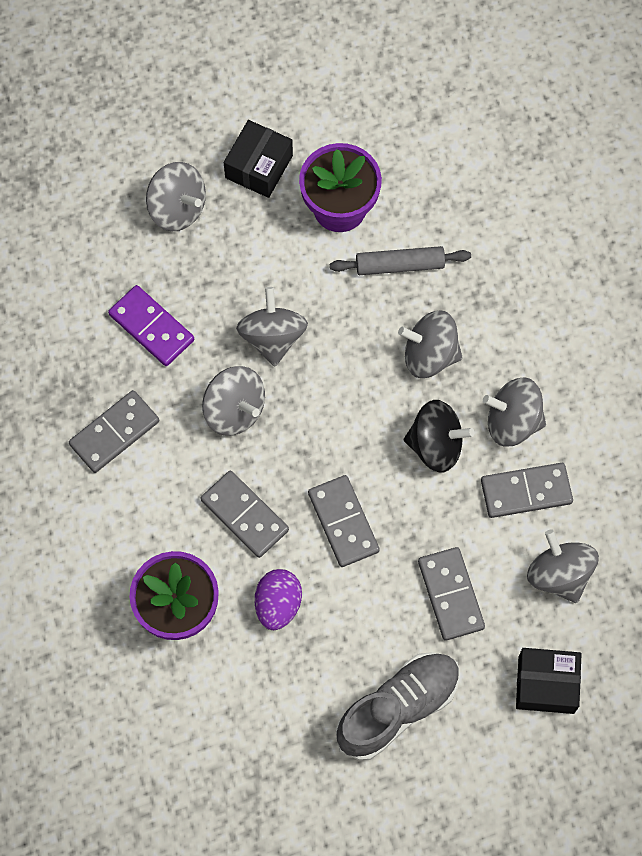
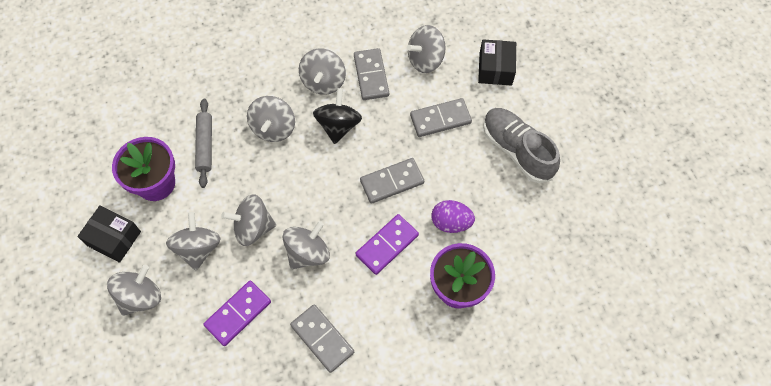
camera: 90 degrees left, 5 degrees down
(243, 271) = (198, 248): none -> grey spinning top
(244, 515) = (387, 245): grey domino -> purple domino

